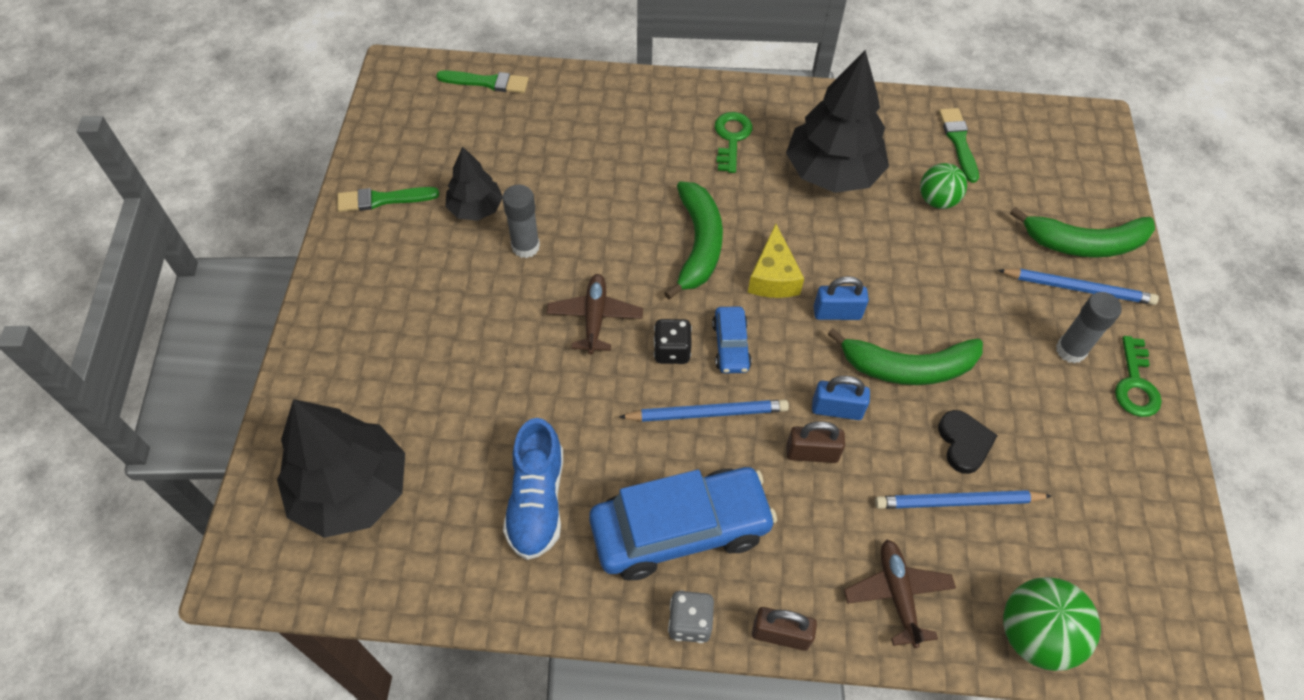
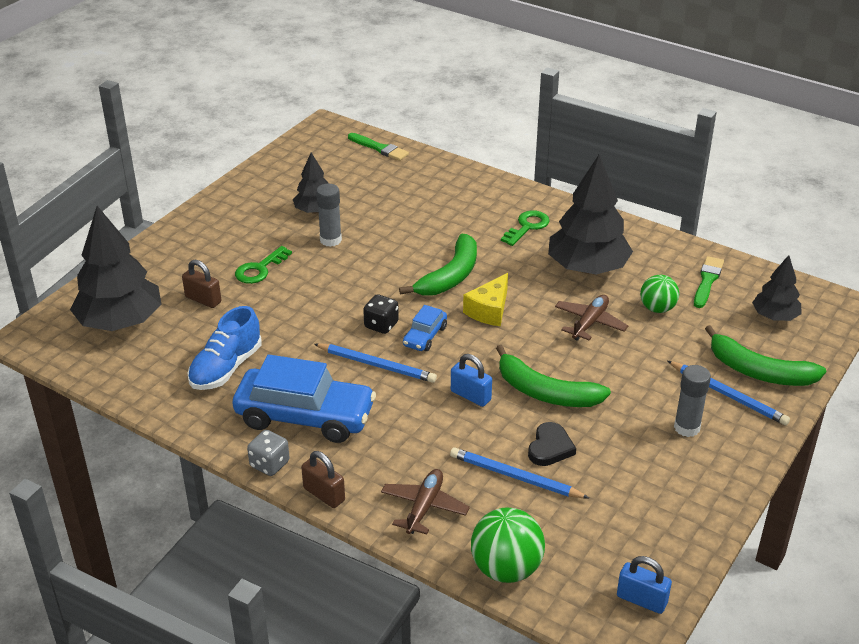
camera: 30 degrees right, 20 degrees down
(383, 199) = (260, 188): green brush -> none
(595, 318) = (344, 291): brown plane -> brown plane (589, 323)
(812, 453) = (431, 412): brown padlock -> brown padlock (203, 299)
(837, 313) = (519, 345): blue padlock -> blue padlock (641, 600)
(1050, 164) = (774, 316): none -> black tree
(1135, 384) = (723, 465): green key -> green key (260, 269)

